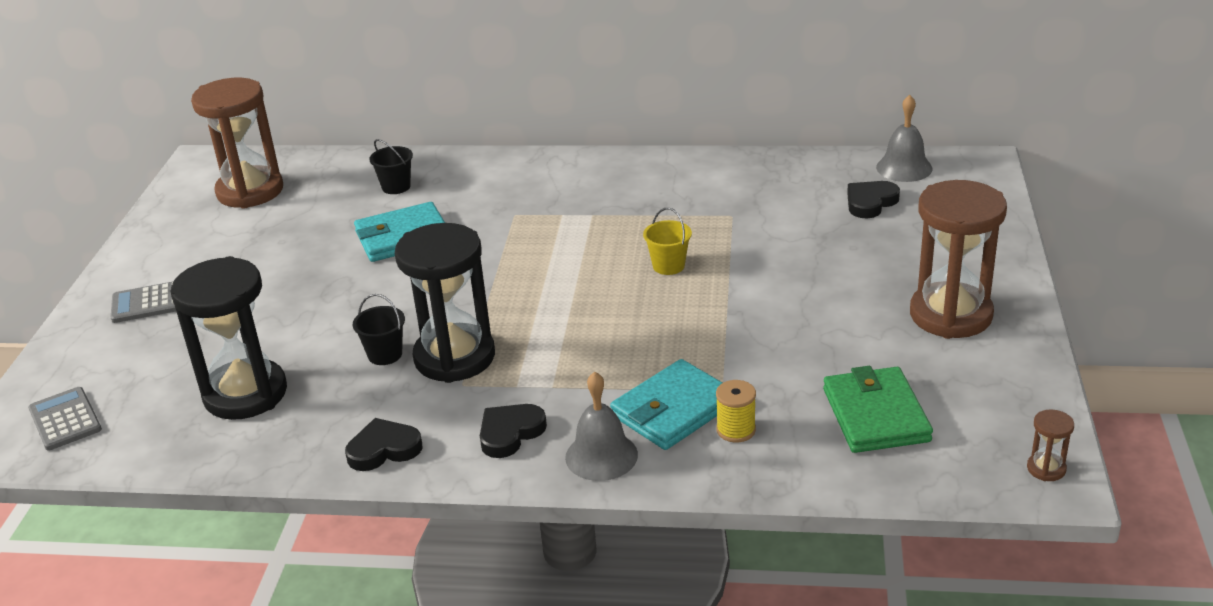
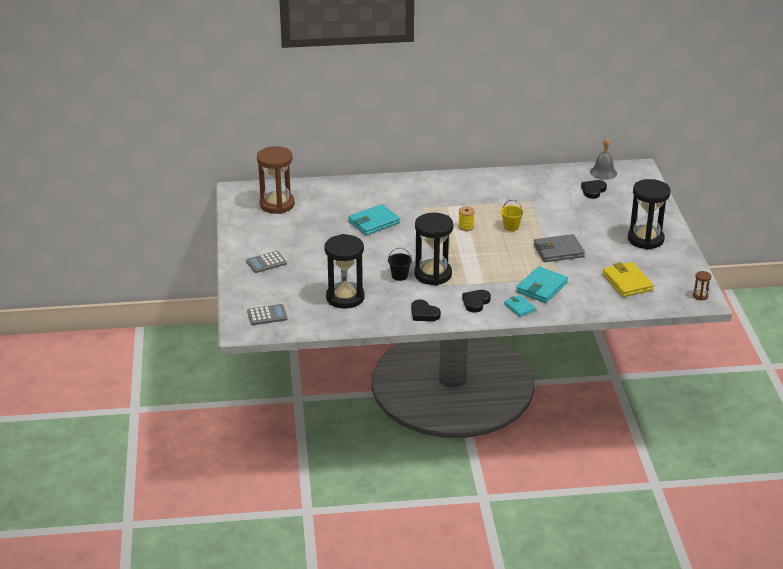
camera: 15 degrees left, 0 degrees up
(65, 419) = (267, 315): grey calculator -> grey calculator turned 120 degrees clockwise
(384, 449) = (424, 313): black heart -> black heart turned 105 degrees counterclockwise
(396, 187) = (354, 197): black bucket -> none
(601, 456) = (519, 307): grey bell -> turquoise wallet
(736, 430) = (571, 293): yellow spool -> yellow spool (466, 227)
(746, 326) = (558, 251): none -> grey wallet
(876, 415) = (627, 282): green wallet -> yellow wallet
(950, 315) = (645, 239): brown hourglass -> black hourglass

